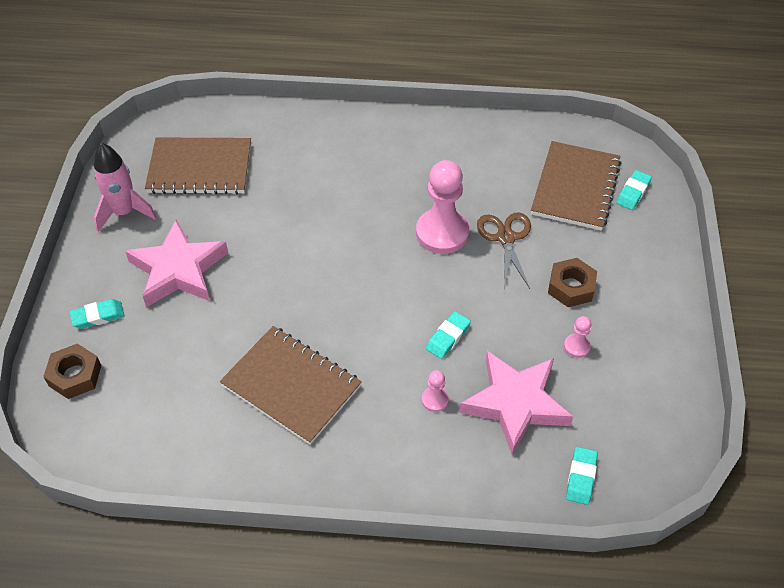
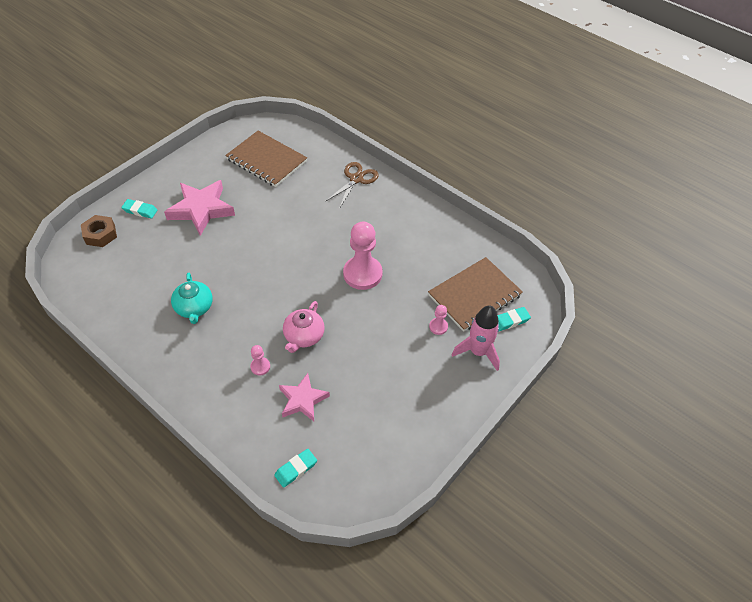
camera: 35 degrees right, 0 degrees up
(124, 212) = (205, 163): pink rocket -> pink rocket (478, 352)
(291, 386) = (194, 308): brown notebook -> turquoise teapot
(448, 337) = (304, 336): turquoise eraser -> pink teapot
(506, 238) = (398, 300): brown scissors -> brown scissors (356, 179)
(515, 404) = (302, 400): pink star -> pink star, size x0.63
(571, 287) = (407, 354): brown nut -> none
(576, 346) = (374, 391): pink pawn -> pink pawn (438, 327)

